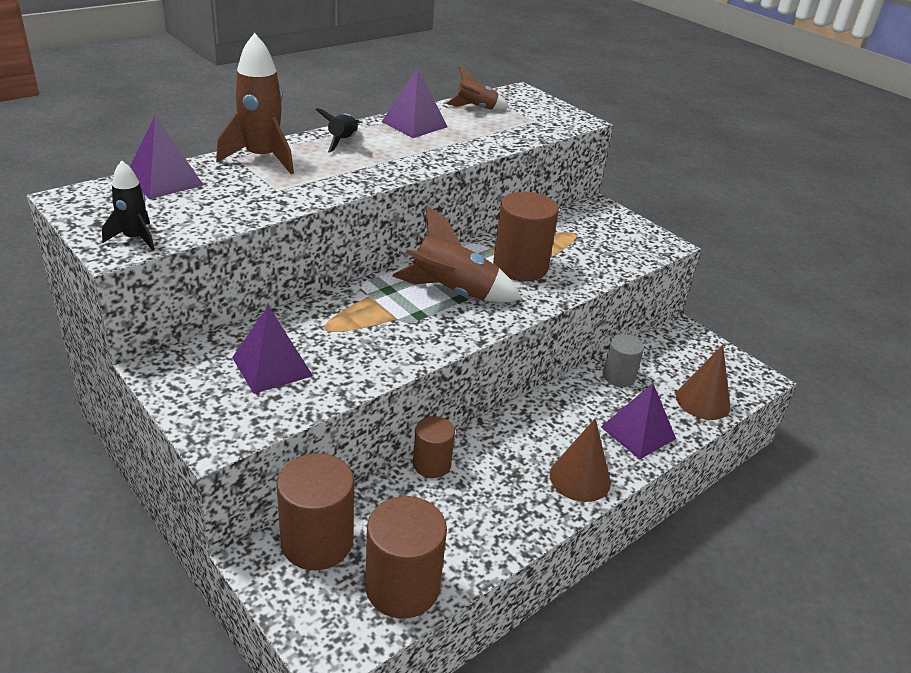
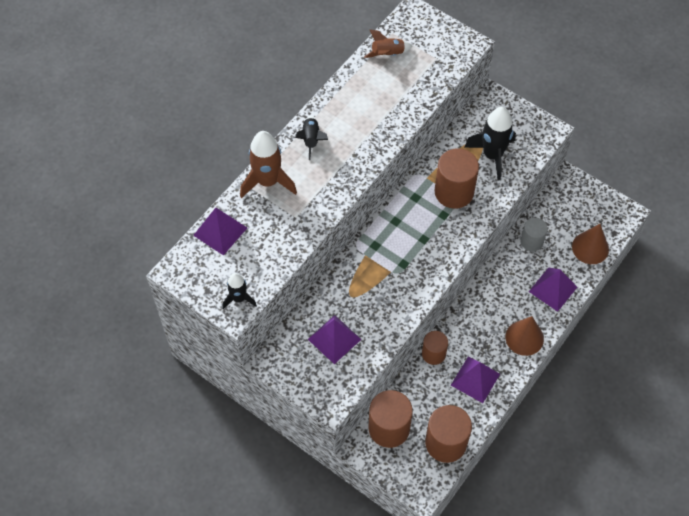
camera: 10 degrees left, 25 degrees up
(414, 124) = (351, 96): purple pyramid -> purple pyramid (475, 379)
(453, 292) = (417, 234): brown rocket -> none
(584, 248) = (492, 155): none -> black rocket

